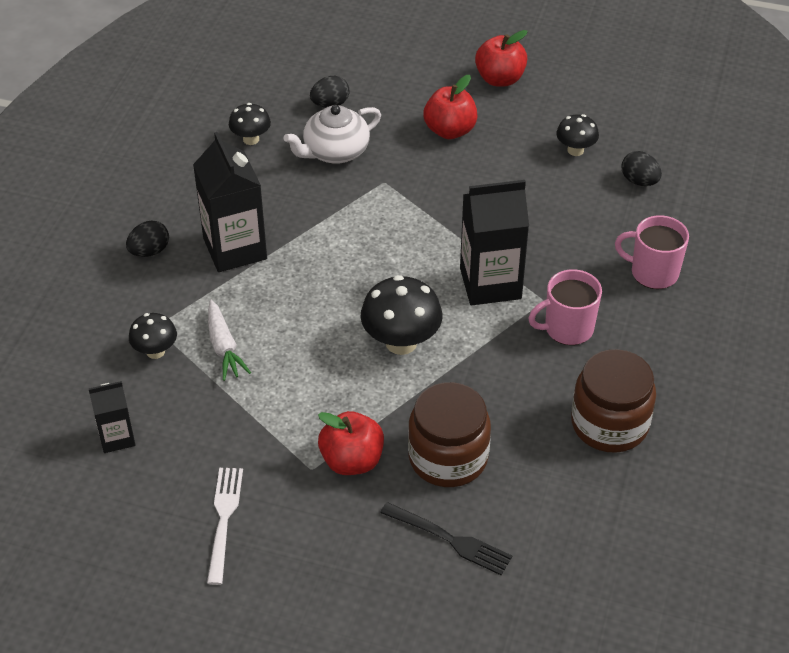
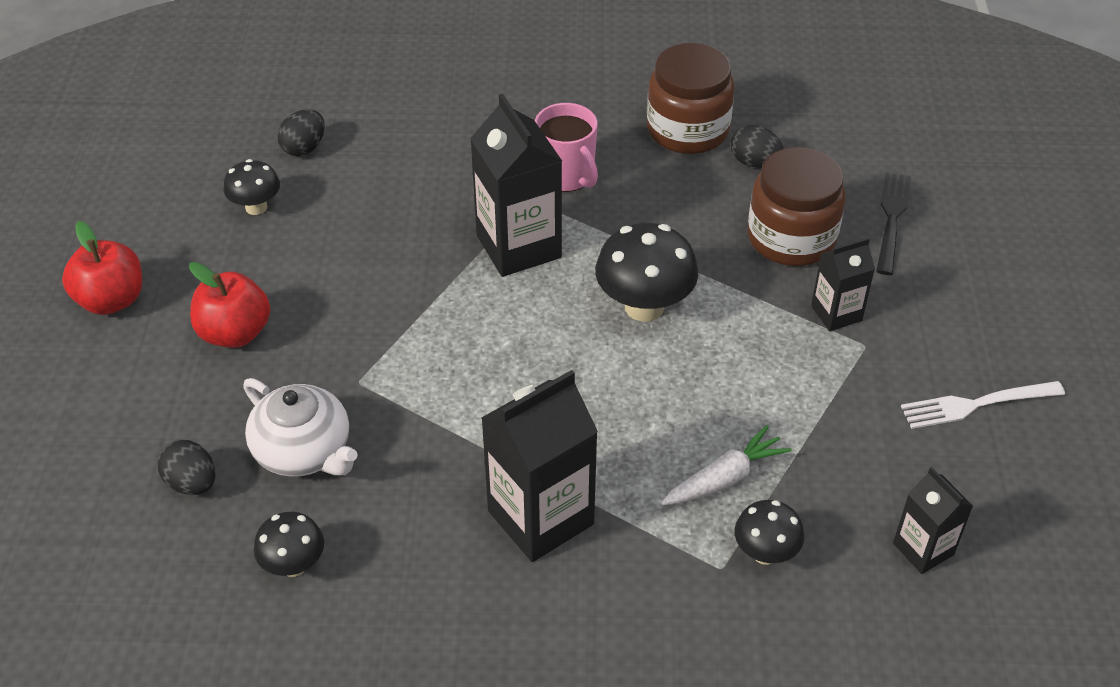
camera: 105 degrees left, 0 degrees up
(149, 251) = (580, 624): black egg -> black egg (754, 162)
(352, 460) = (836, 313): red apple -> black carton
(653, 272) = (457, 122): pink mug -> none

